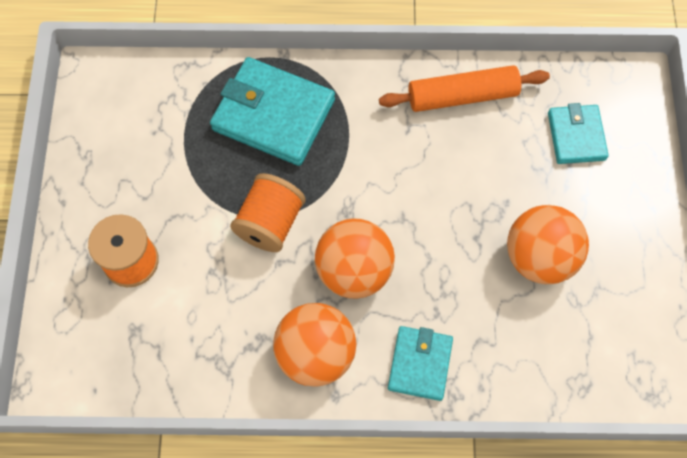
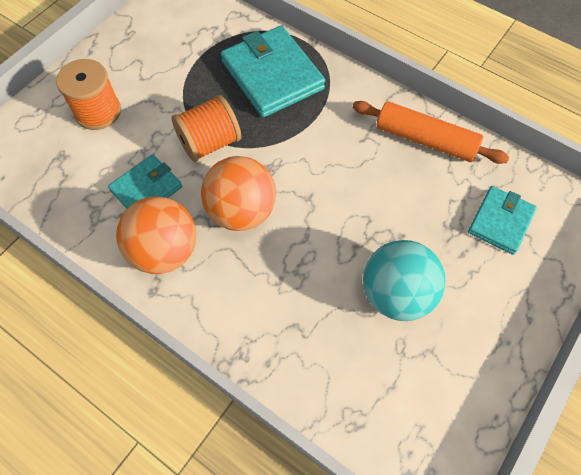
camera: 35 degrees right, 5 degrees down
(420, 364) = (234, 311): turquoise wallet -> turquoise wallet (146, 189)
(539, 257) = (396, 294): orange ball -> turquoise ball

